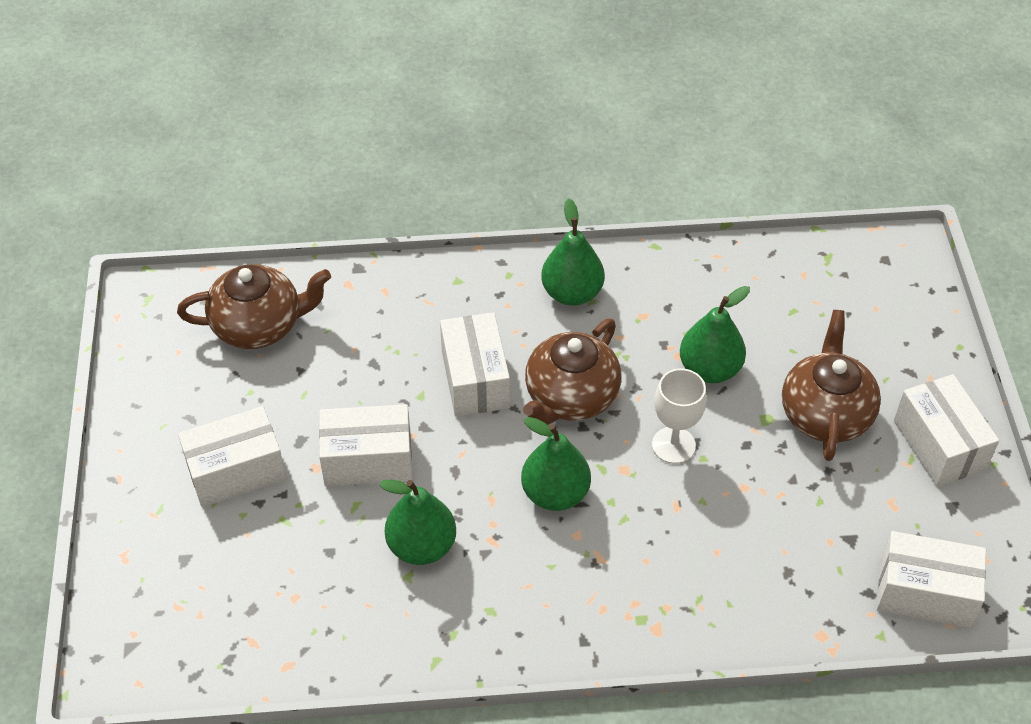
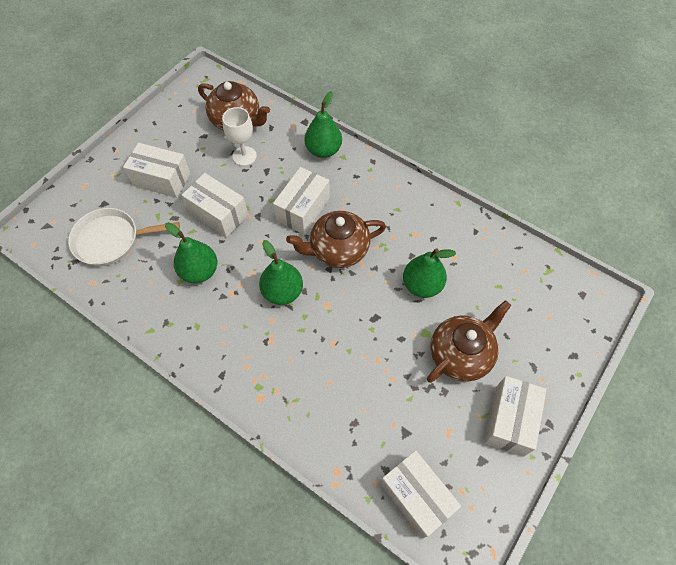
camera: 40 degrees right, 10 degrees up
(252, 596) = (111, 240): none -> white pan
(572, 293) = (391, 198): green pear -> green pear (323, 150)
(673, 445) = (363, 311): white goblet -> white goblet (244, 156)

